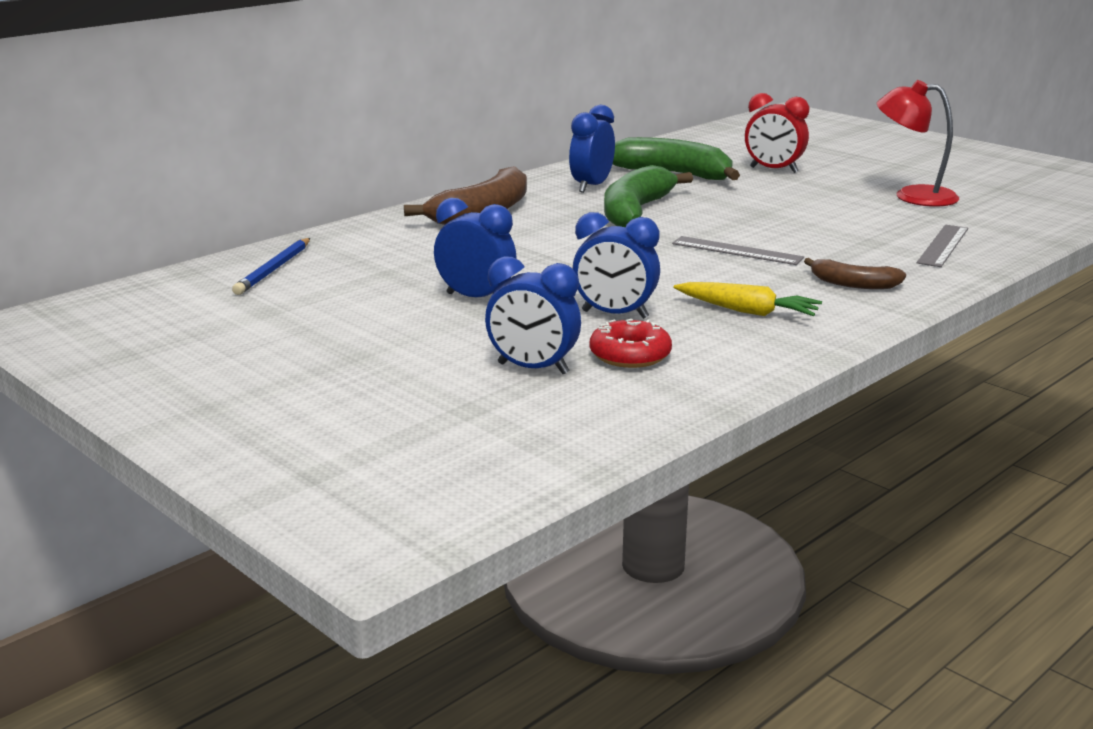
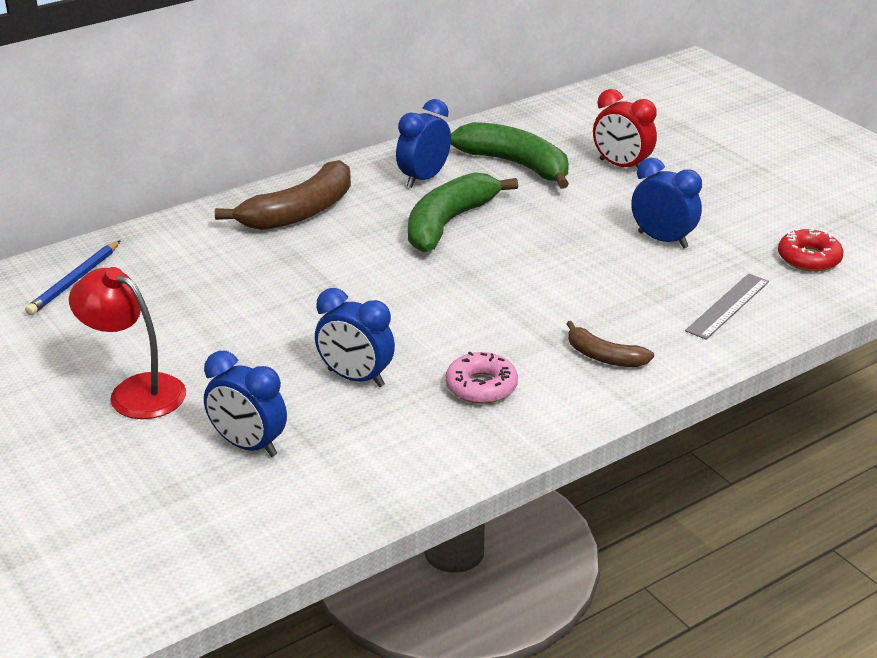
camera: 10 degrees right, 10 degrees up
(476, 298) = (239, 341): blue clock -> blue clock (662, 240)
(630, 355) = (343, 436): red donut -> red donut (809, 258)
(737, 251) = (517, 294): grey ruler -> none
(747, 311) = (481, 386): yellow carrot -> pink donut
(912, 196) = (743, 222): red lamp -> red lamp (135, 391)

